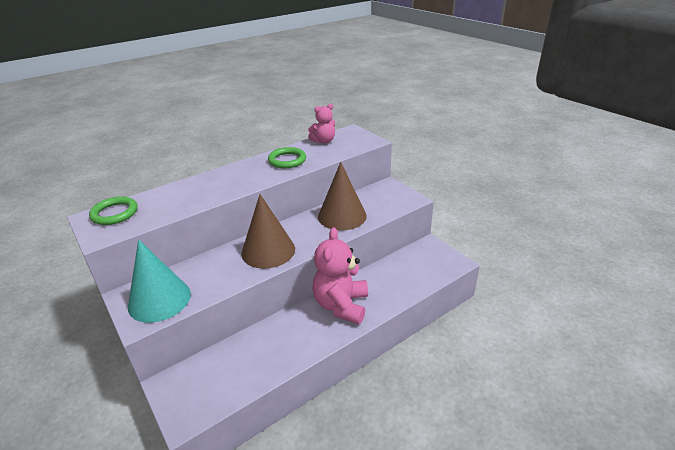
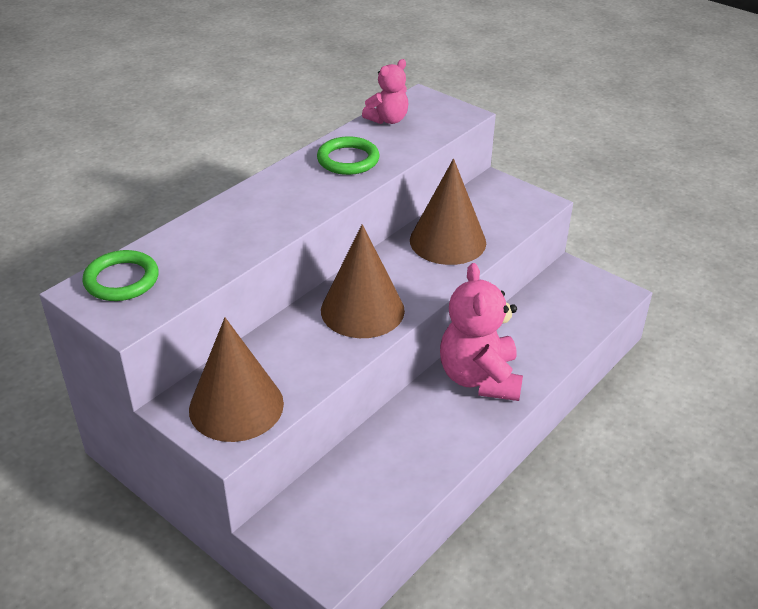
camera: 15 degrees left, 5 degrees up
(159, 300) = (236, 406): turquoise cone -> brown cone

